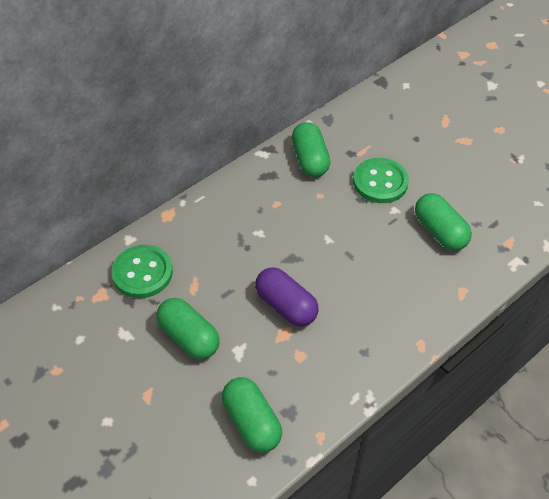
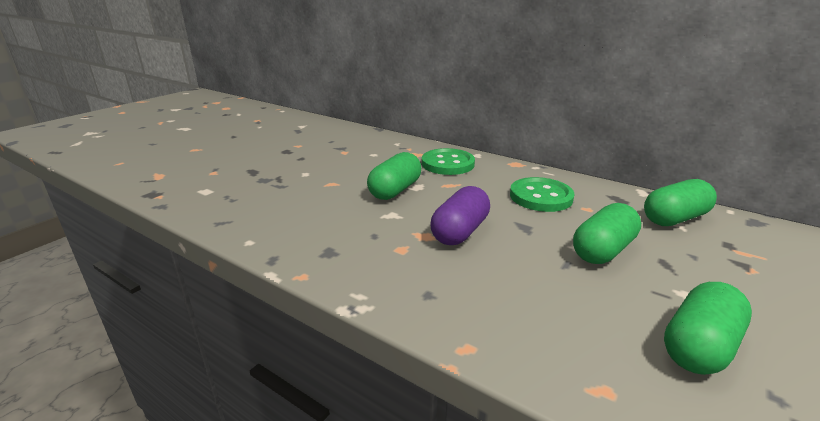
camera: 75 degrees right, 25 degrees down
(252, 422) = (313, 232): green capsule -> green capsule (603, 250)
(380, 182) = (714, 274): green button -> green button (541, 197)

